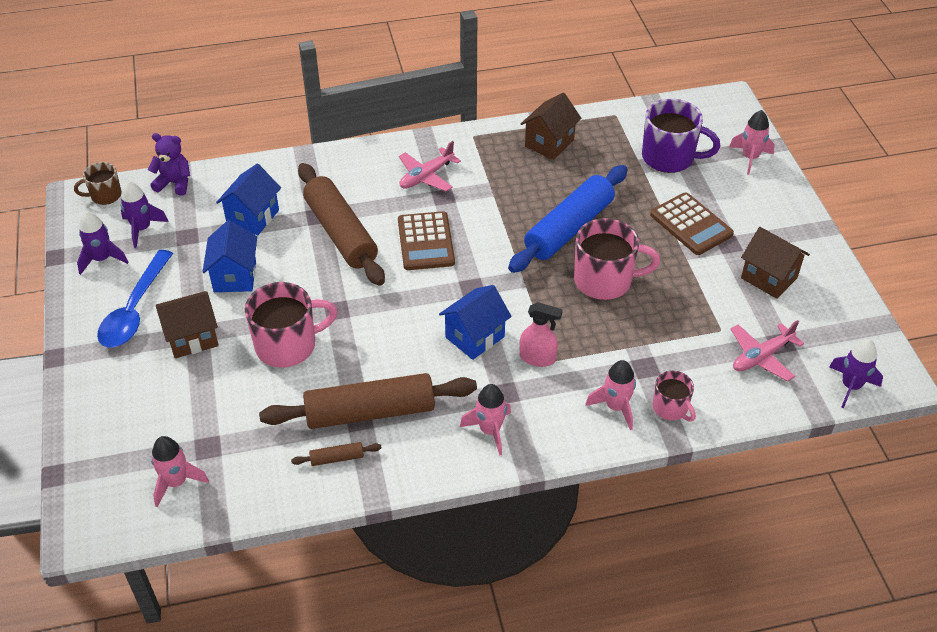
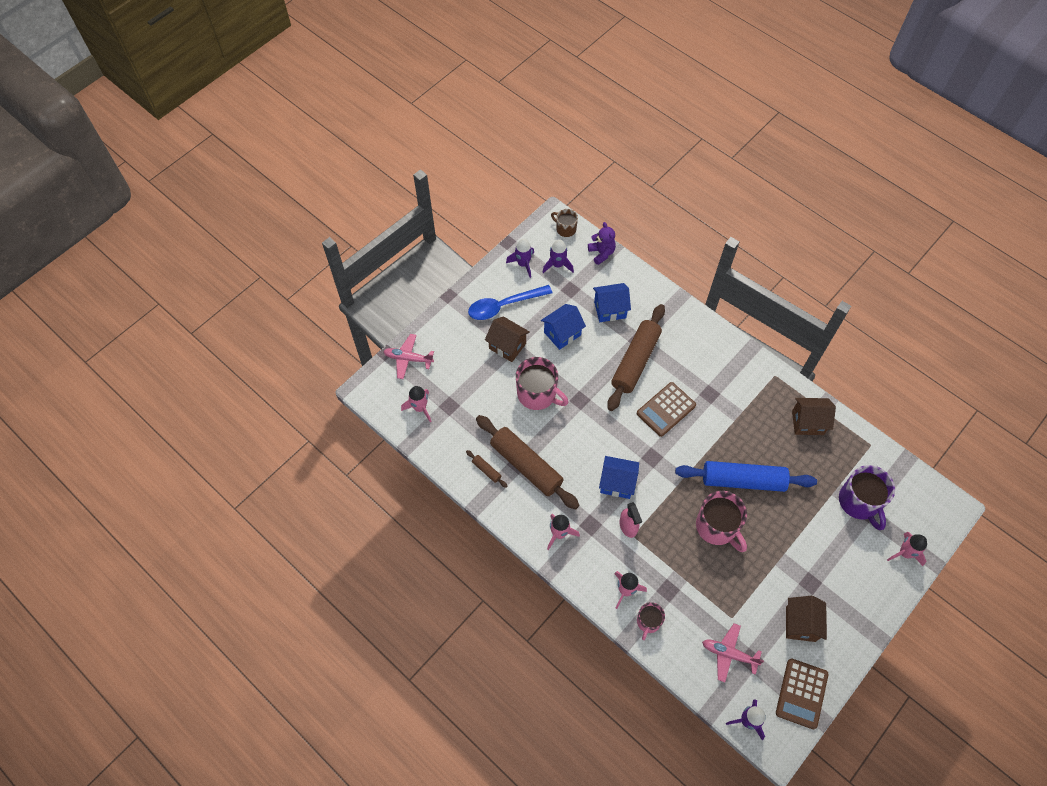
camera: 55 degrees right, 15 degrees up
(426, 176) = (717, 374): pink plane -> pink plane (408, 359)
(691, 224) = (808, 550): brown calculator -> brown calculator (801, 693)

